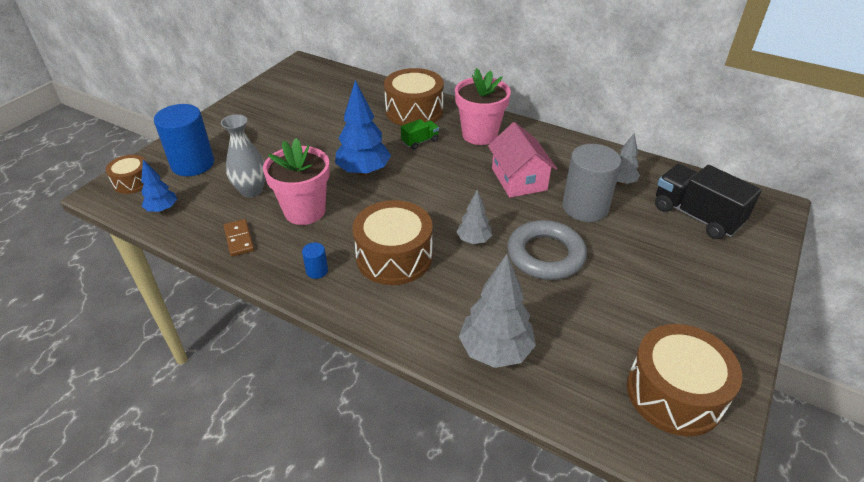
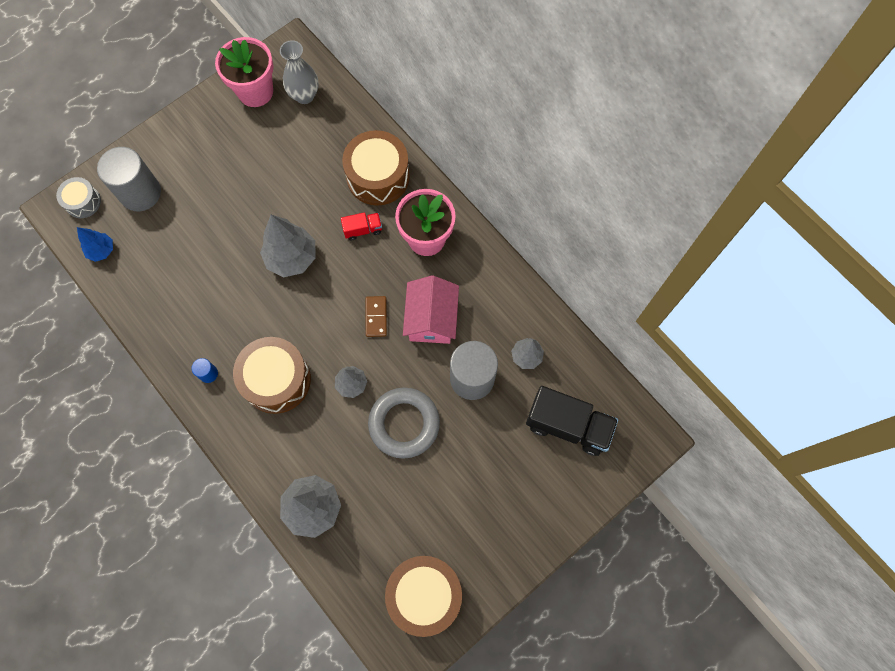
camera: 20 degrees right, 30 degrees up
(132, 182) = (83, 202): brown drum -> grey drum
(193, 164) = (140, 193): blue cylinder -> grey cylinder
(239, 239) = (156, 312): brown domino -> brown domino (376, 317)
(251, 190) = (183, 250): grey vase -> grey vase (304, 95)
(305, 211) = (221, 295): pink flower pot -> pink flower pot (255, 91)
(363, 171) = (291, 258): blue tree -> grey tree
(420, 141) = (363, 229): green truck -> red truck
(696, 216) = (568, 425): black truck -> black truck turned 135 degrees clockwise

